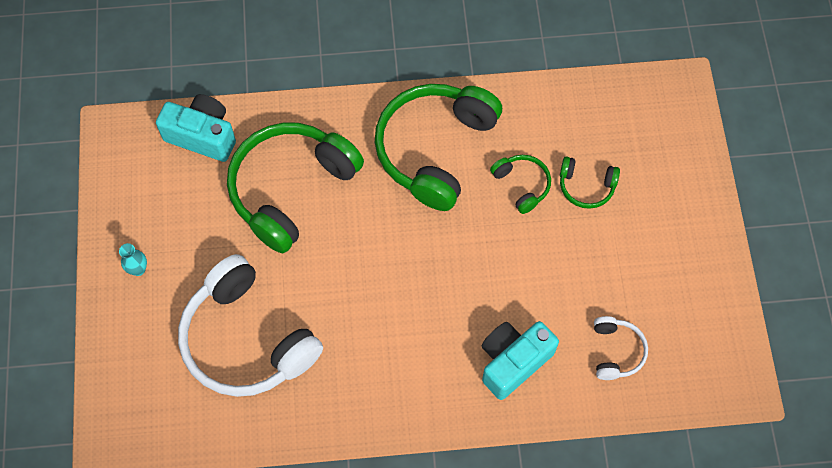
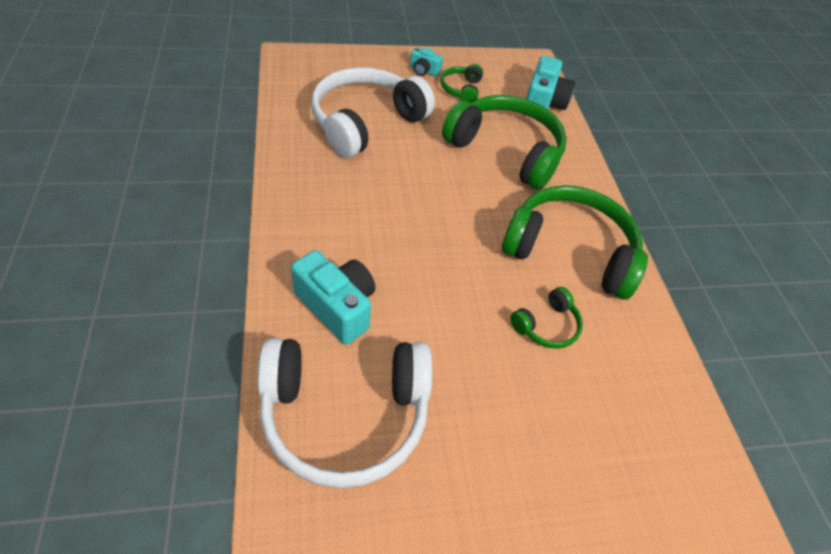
camera: 80 degrees right, 15 degrees down
(138, 269) = (424, 71): turquoise vase -> turquoise camera
(586, 186) = (559, 393): green headphones -> green headphones (461, 89)
(616, 351) = (345, 414): white headphones -> white headphones, size x2.18

